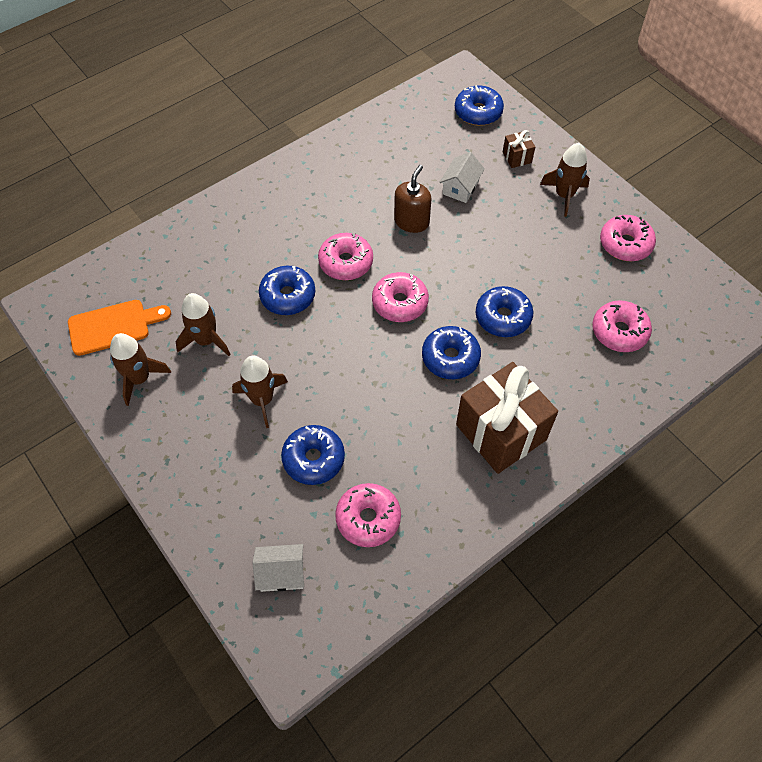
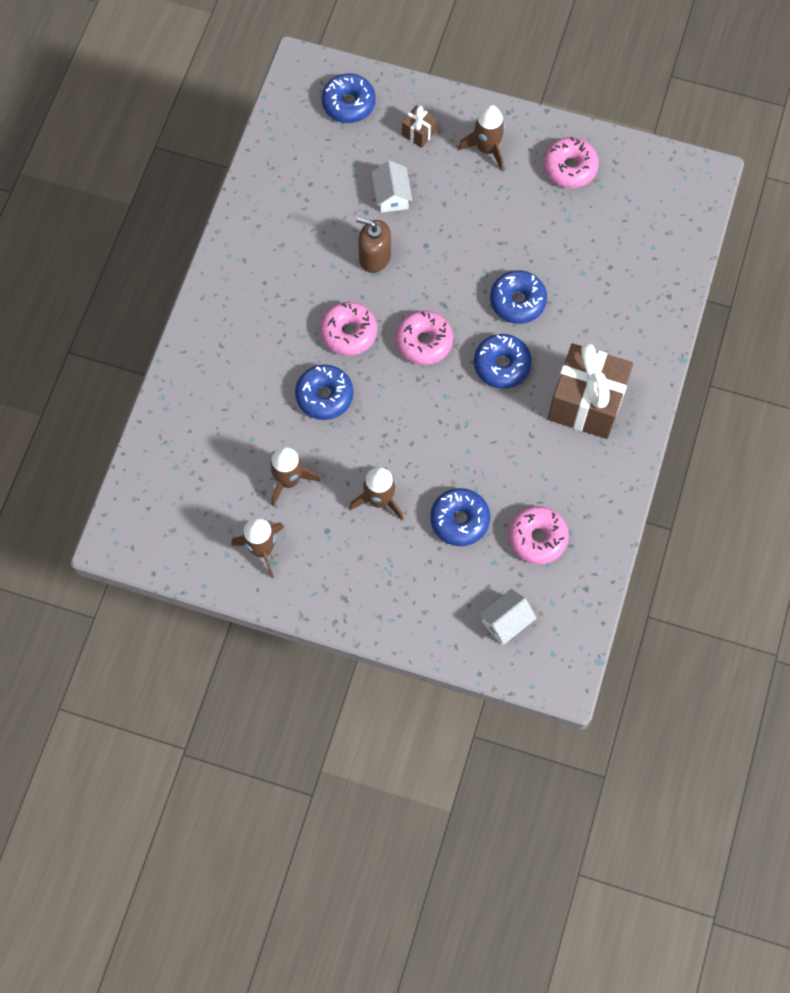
camera: 35 degrees left, 10 degrees up
(113, 326) = (198, 520): orange cutting board -> none
(411, 221) = (374, 257): brown soap dispenser -> brown soap dispenser turned 60 degrees counterclockwise
(619, 332) = (618, 256): pink donut -> none

